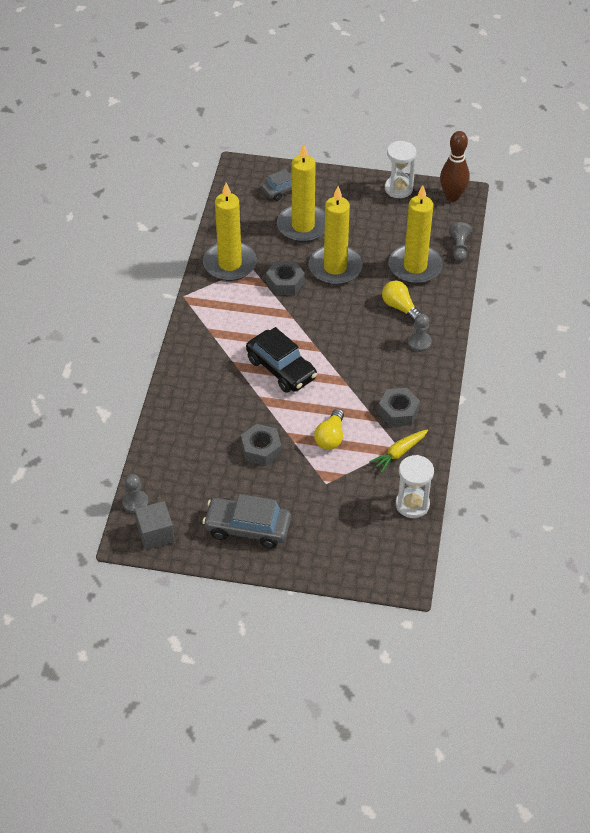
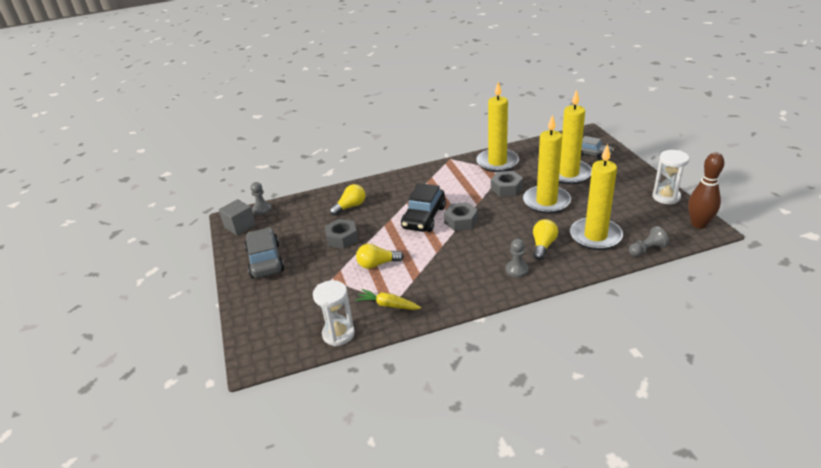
camera: 65 degrees right, 15 degrees down
(205, 420) = (350, 206): none -> yellow light bulb
(398, 411) = (432, 287): grey nut -> grey nut (461, 221)

